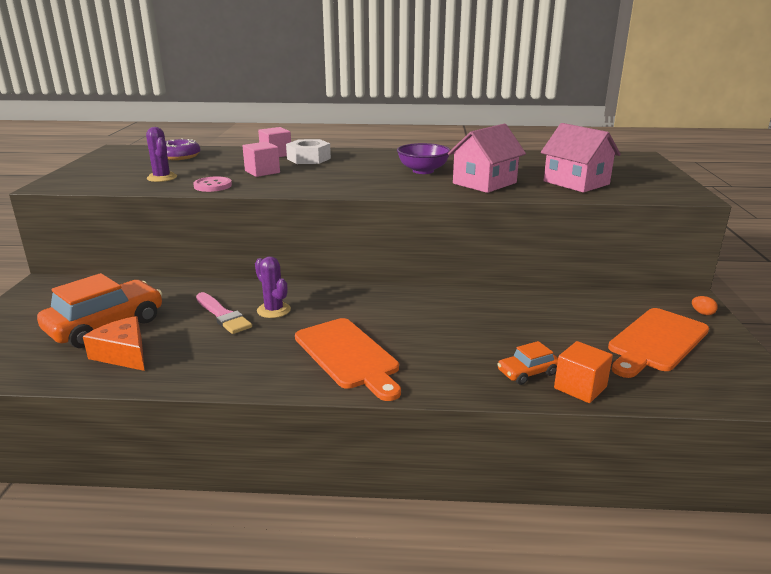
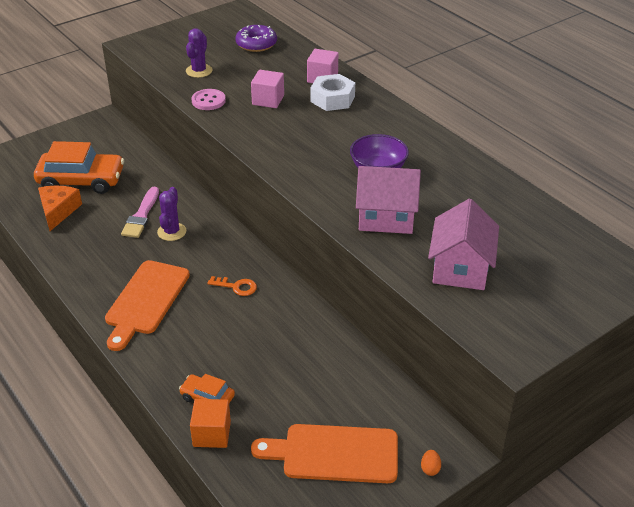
camera: 50 degrees right, 15 degrees up
(397, 309) = (236, 287): none -> orange key

